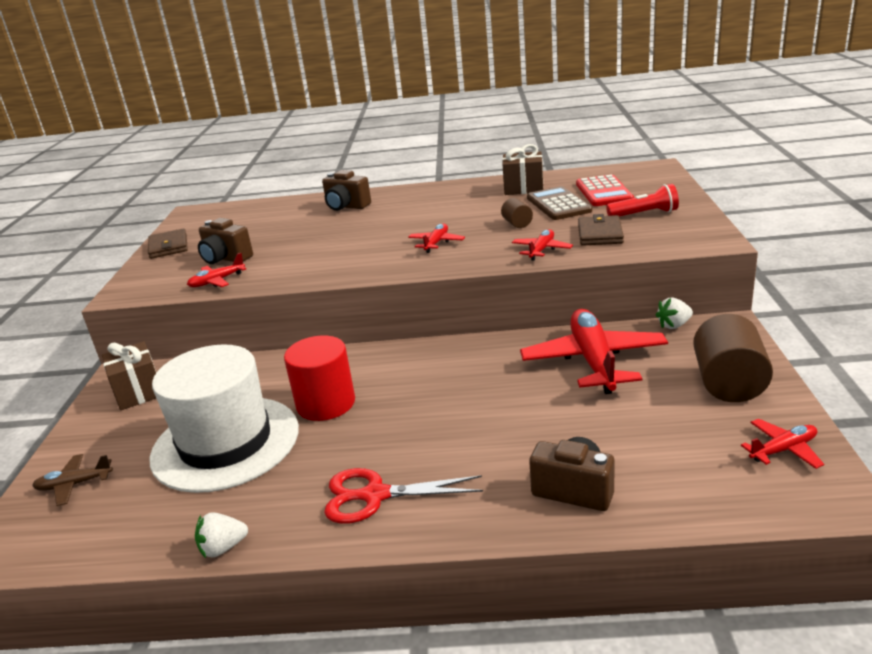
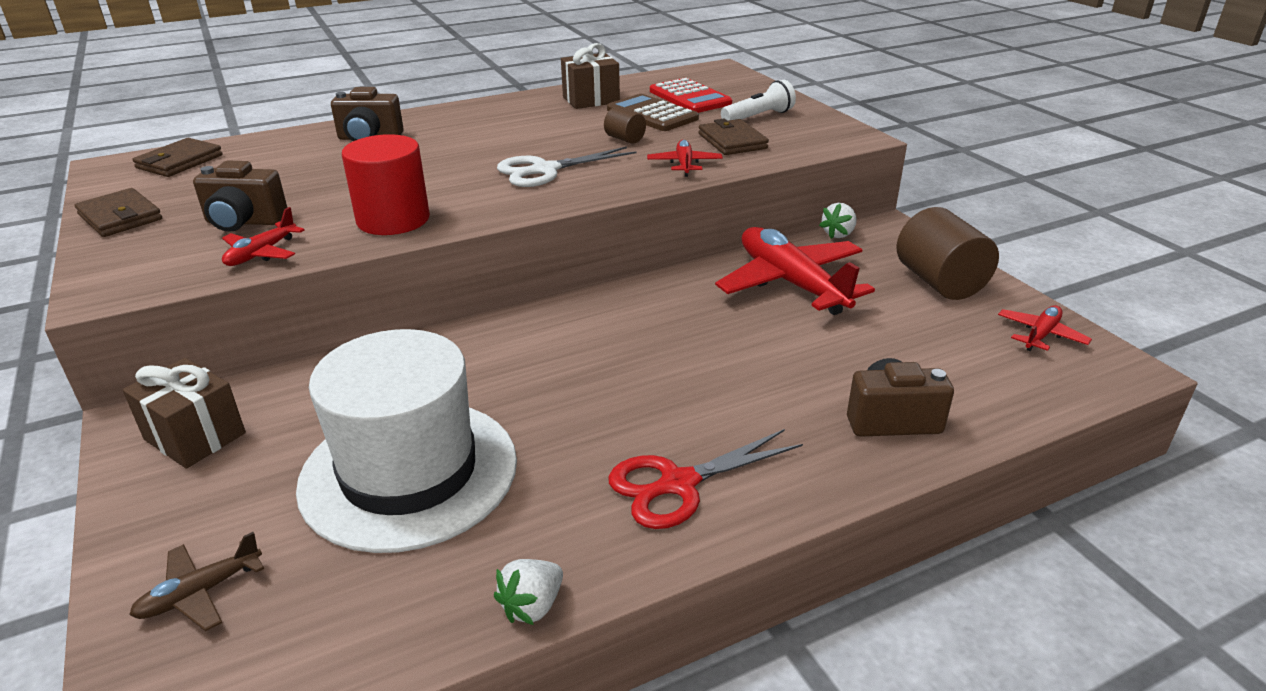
camera: 30 degrees left, 5 degrees up
(227, 213) = (179, 162): none -> brown wallet
(326, 403) = (512, 391): red cylinder -> red cylinder (393, 219)
(436, 243) = (545, 170): red plane -> white scissors
(644, 214) = (758, 117): red flashlight -> white flashlight

